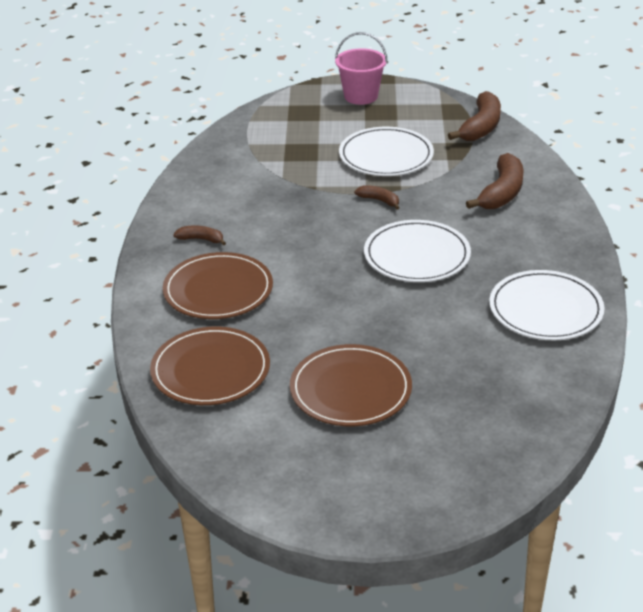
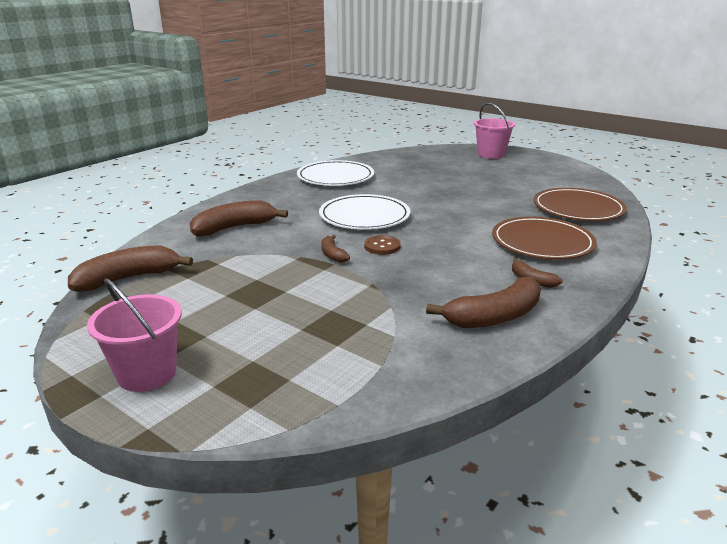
camera: 145 degrees left, 10 degrees down
(207, 197) = (495, 317): none -> brown banana
(350, 389) = (493, 182): brown plate -> none
(352, 225) = (382, 246): none -> brown button
(386, 156) = (260, 287): white plate -> none
(425, 484) = (491, 154): none -> pink bucket

